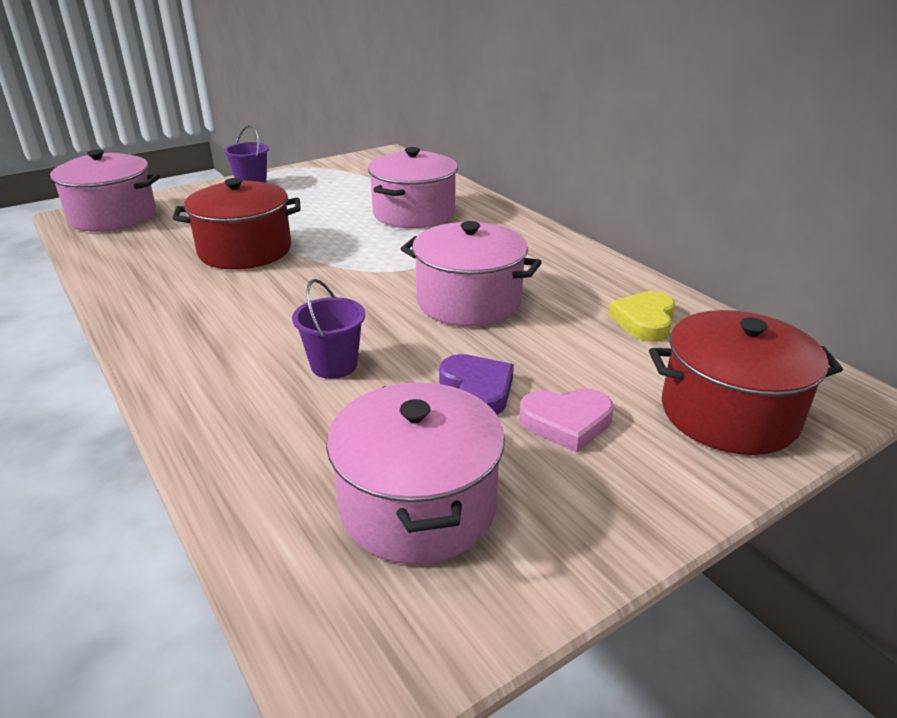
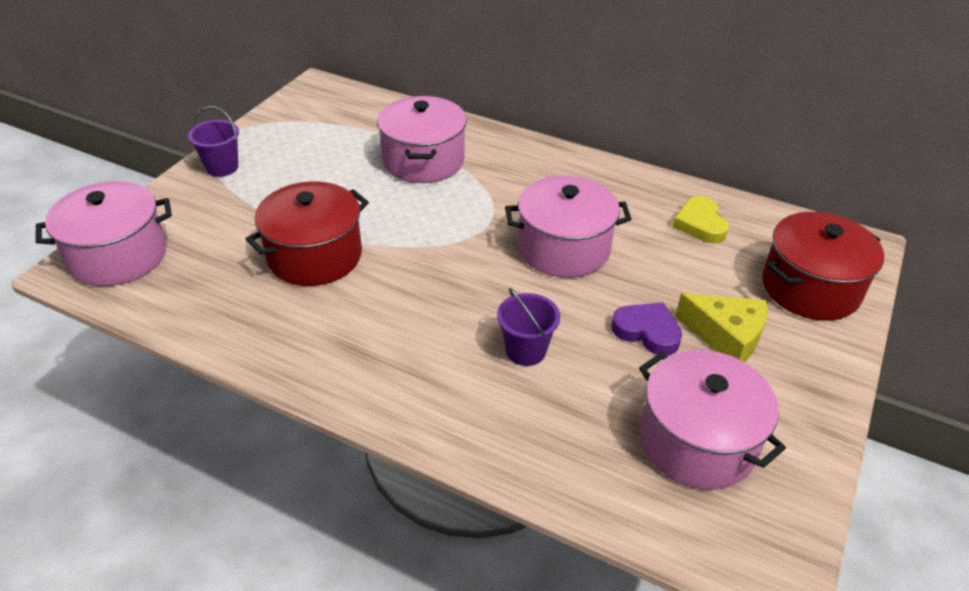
camera: 30 degrees left, 10 degrees up
(566, 423) = (726, 336): pink heart -> yellow cheese

